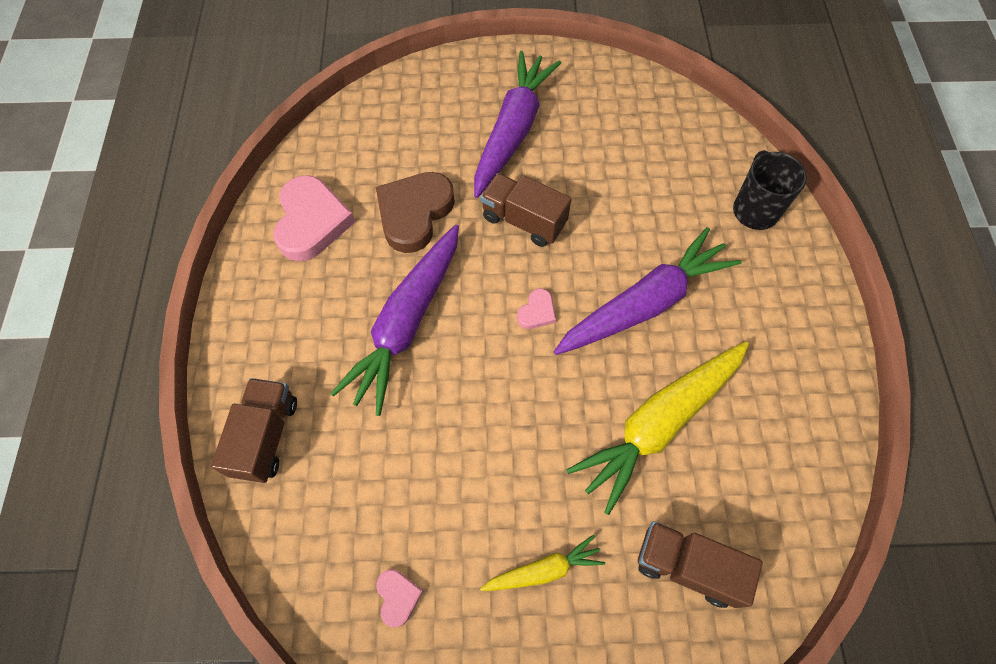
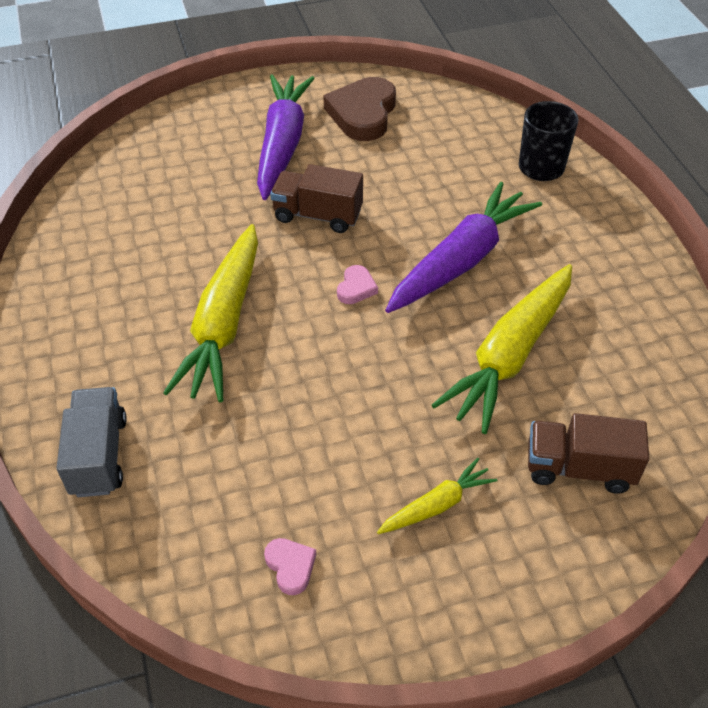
camera: 15 degrees left, 15 degrees down
(265, 436) = (98, 455): brown truck -> grey truck
(311, 222) = (93, 257): pink heart -> none
(407, 323) = (224, 324): purple carrot -> yellow carrot
(414, 213) = (202, 230): brown heart -> brown heart (363, 114)

